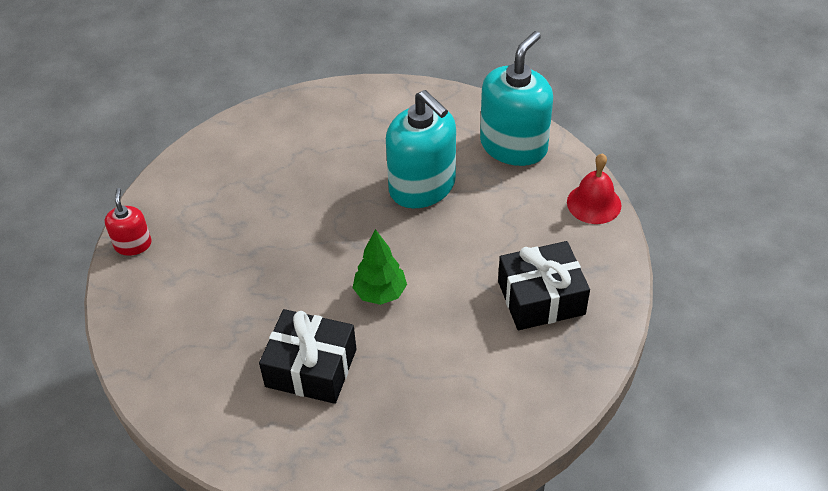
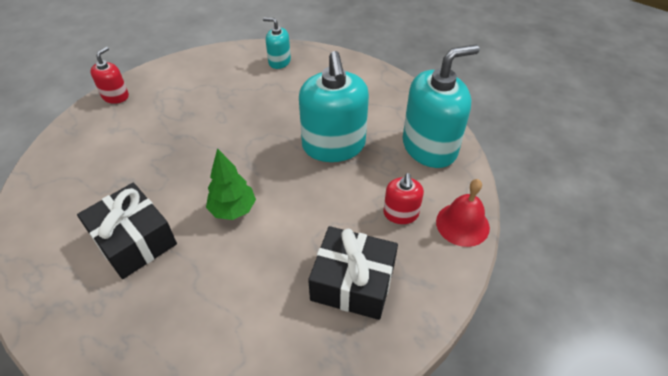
camera: 30 degrees right, 0 degrees up
(285, 122) = (279, 61): none -> turquoise soap dispenser
(535, 220) = (400, 213): none -> red soap dispenser

